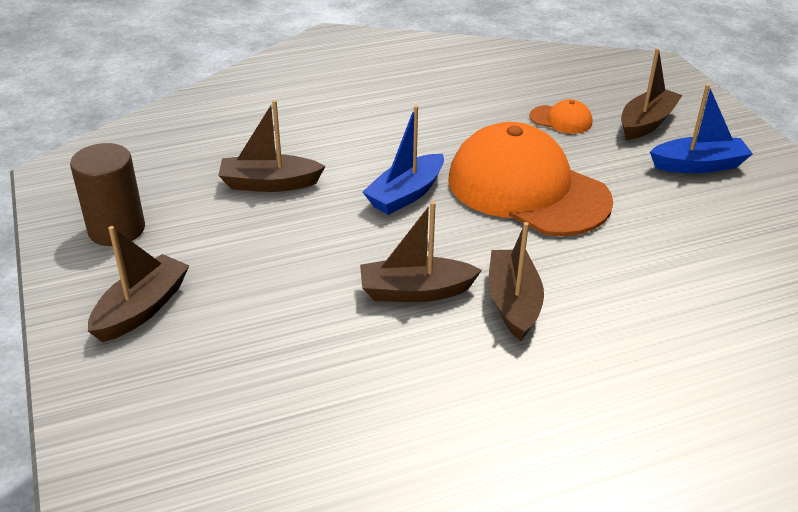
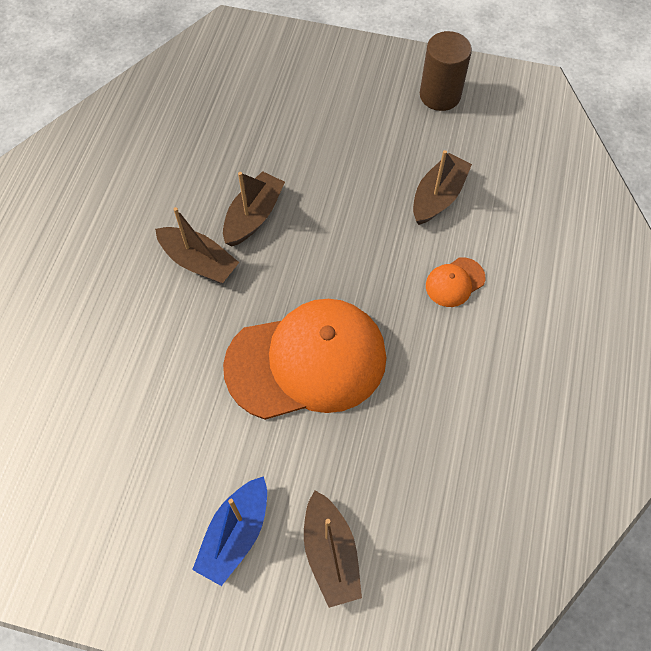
camera: 125 degrees right, 25 degrees up
(142, 309) = (347, 81): brown boat -> none
(406, 194) = (362, 273): blue boat -> none
(561, 120) = (389, 474): orange cap -> orange cap (454, 282)

